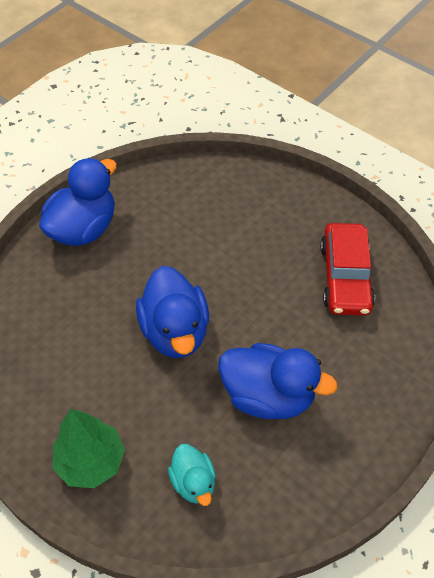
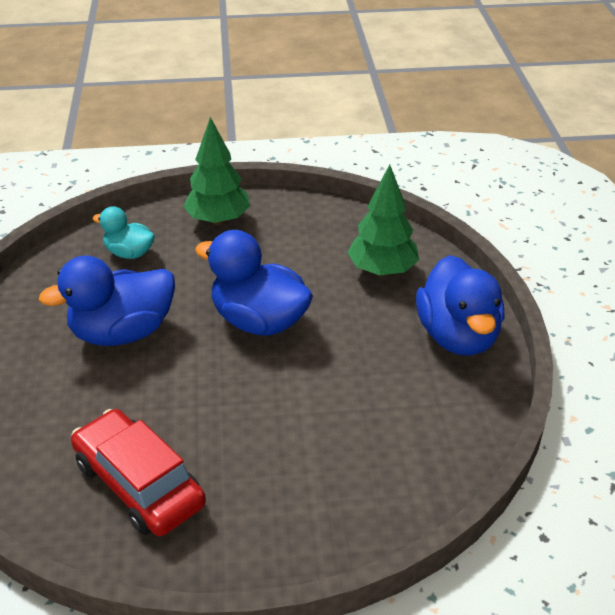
camera: 135 degrees right, 15 degrees down
(53, 307) = (382, 270): none -> green tree

